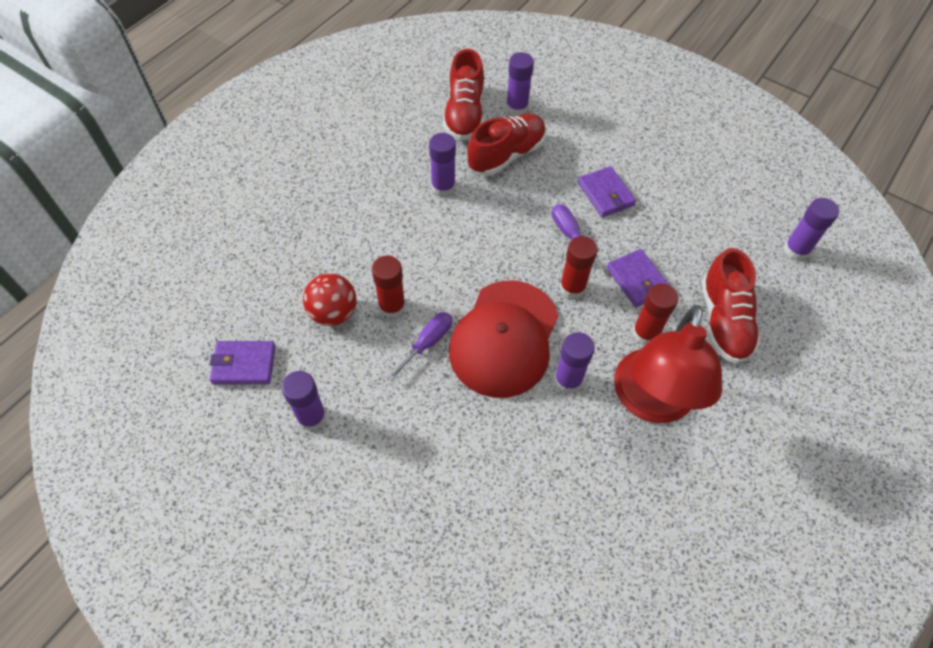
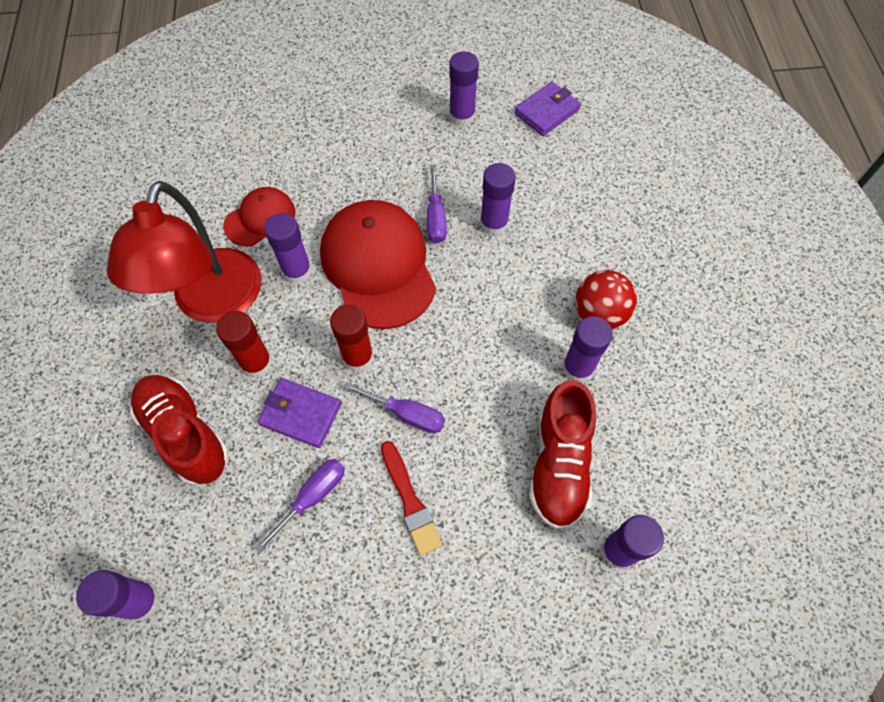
camera: 140 degrees right, 5 degrees up
(333, 313) = (531, 186): red ball -> red ball (599, 314)
(392, 306) = (493, 223): red glue stick -> purple glue stick
(464, 114) = (660, 484): red shoe -> none
(564, 450) = (260, 218): none -> red cap
(605, 194) = (410, 500): purple wallet -> red brush
(651, 402) = (213, 303): red lamp -> red lamp turned 150 degrees counterclockwise
(662, 232) = (312, 497): none -> purple screwdriver

